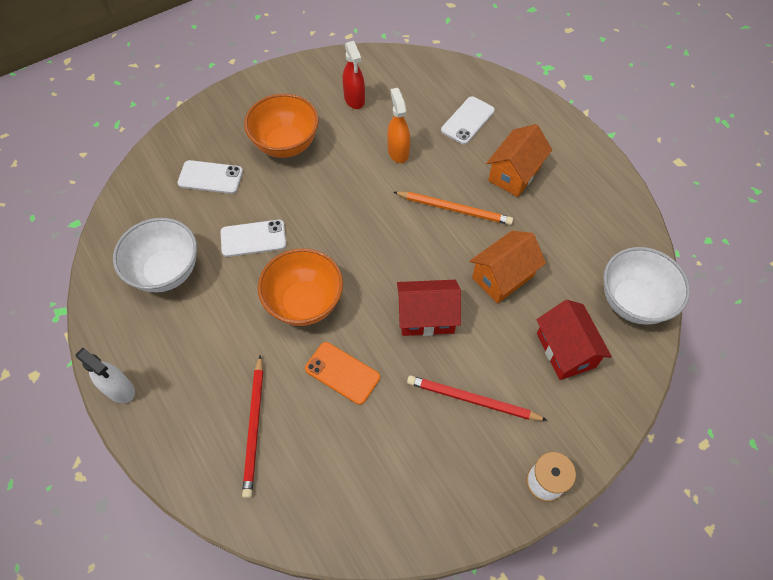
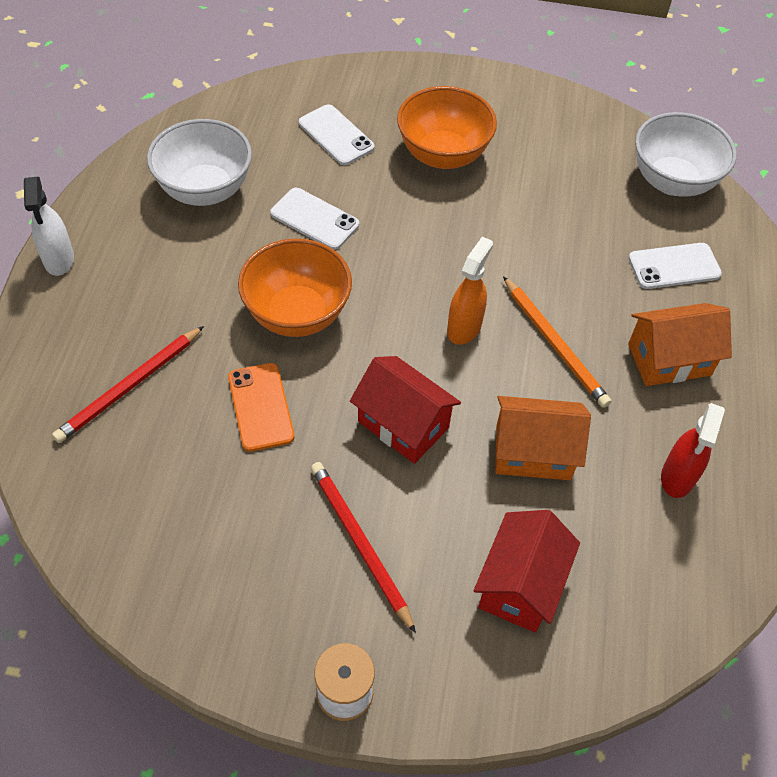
camera: 40 degrees right, 5 degrees down
(354, 99) = (564, 160): red spray bottle -> red spray bottle (677, 477)
(398, 152) = (555, 243): orange spray bottle -> orange spray bottle (464, 327)
(633, 301) = (664, 605): white bowl -> white bowl (672, 181)

